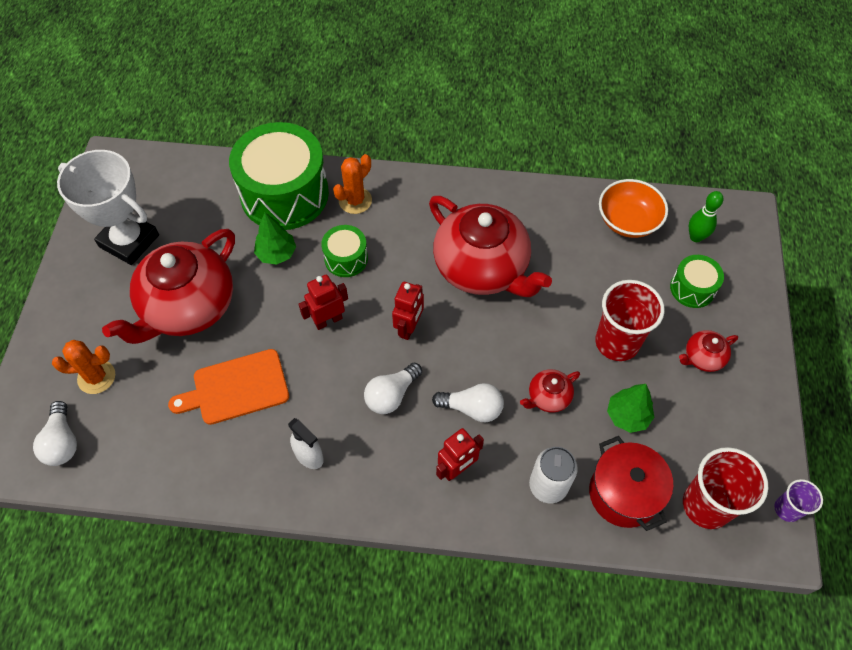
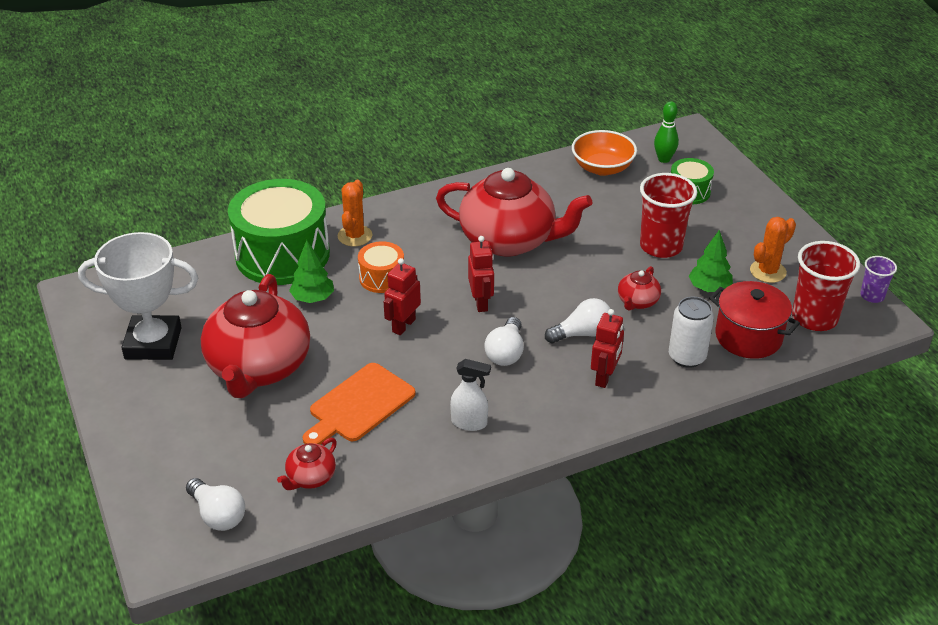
camera: 30 degrees left, 20 degrees down
(96, 377) = (210, 454): orange cactus -> orange cactus (768, 271)
(346, 258) = (382, 278): green drum -> orange drum
(702, 357) = (734, 231): red teapot -> red teapot (310, 477)

